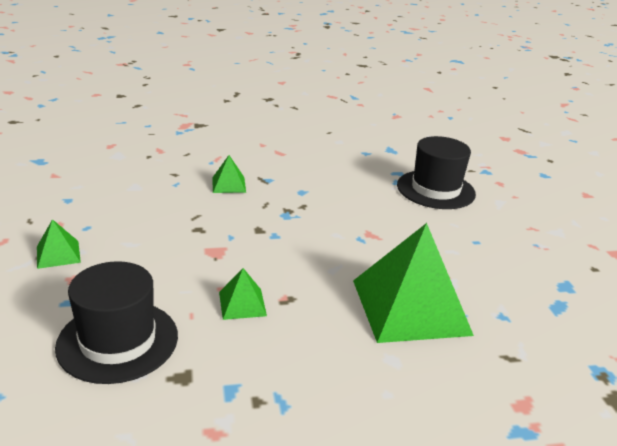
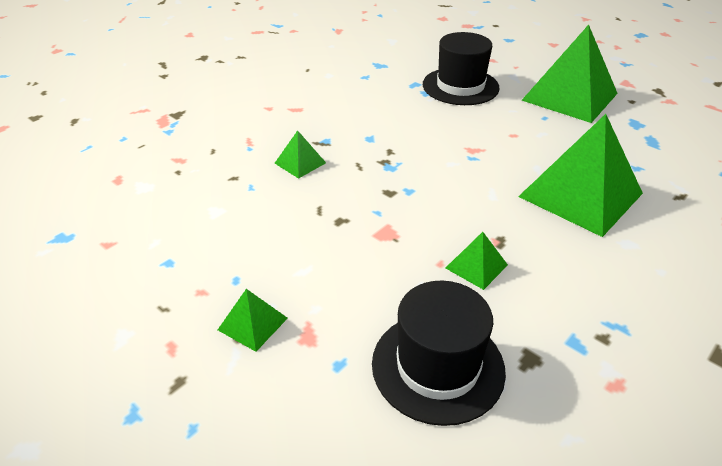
camera: 35 degrees left, 10 degrees up
(530, 238) = (569, 96): none -> green pyramid

